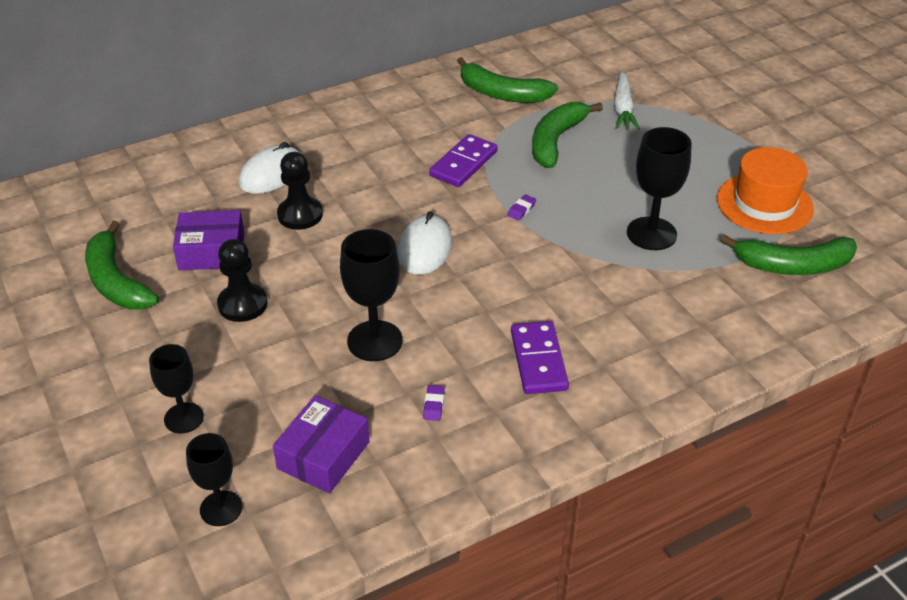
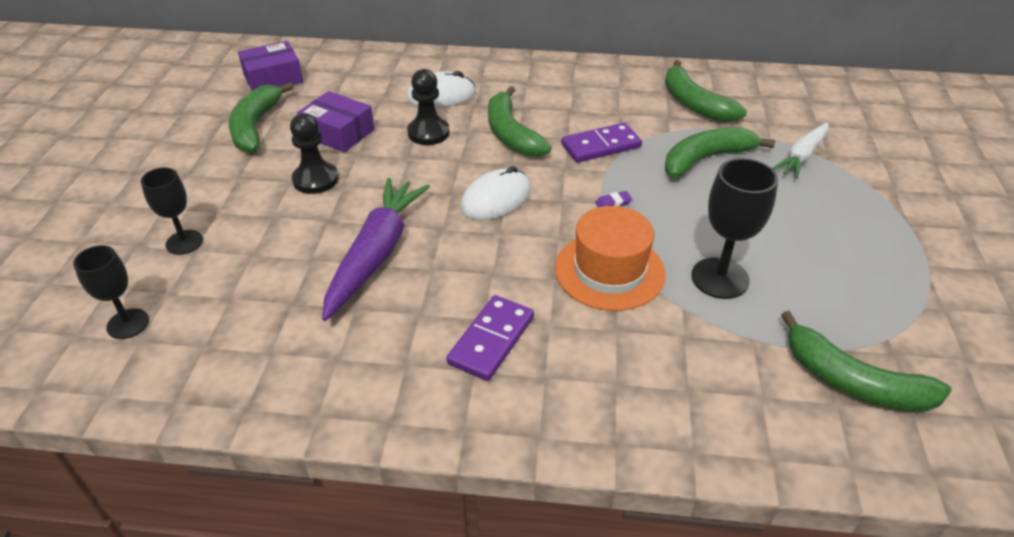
camera: 35 degrees right, 0 degrees up
(323, 455) = (239, 324): purple box -> purple box (273, 78)
(375, 341) = (376, 253): black goblet -> purple carrot
(376, 184) = (511, 134): none -> green banana
(434, 405) = (363, 331): purple eraser -> none
(764, 204) = (877, 304): orange hat -> orange hat (609, 271)

